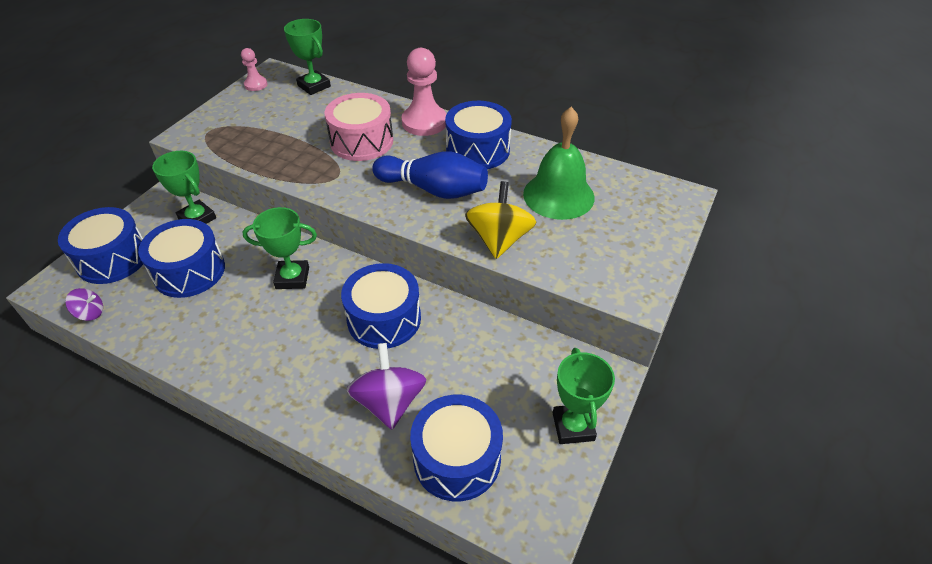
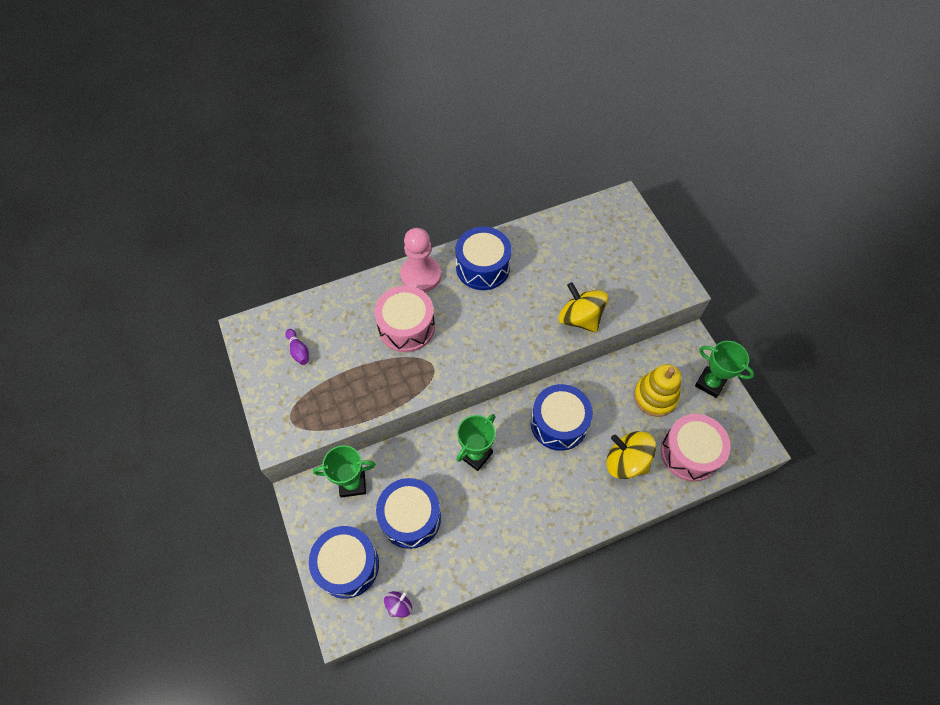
camera: 50 degrees left, 15 degrees up
(256, 85) = (254, 352): pink pawn -> none
(278, 103) = (299, 351): none -> purple bowling pin
(314, 86) = (299, 313): green trophy -> none
(389, 402) = (626, 461): purple spinning top -> yellow spinning top
(434, 189) = (501, 320): blue bowling pin -> none
(457, 459) = (689, 453): blue drum -> pink drum
(498, 382) = (655, 396): none -> yellow stacking toy
(558, 195) = (567, 259): green bell -> none

